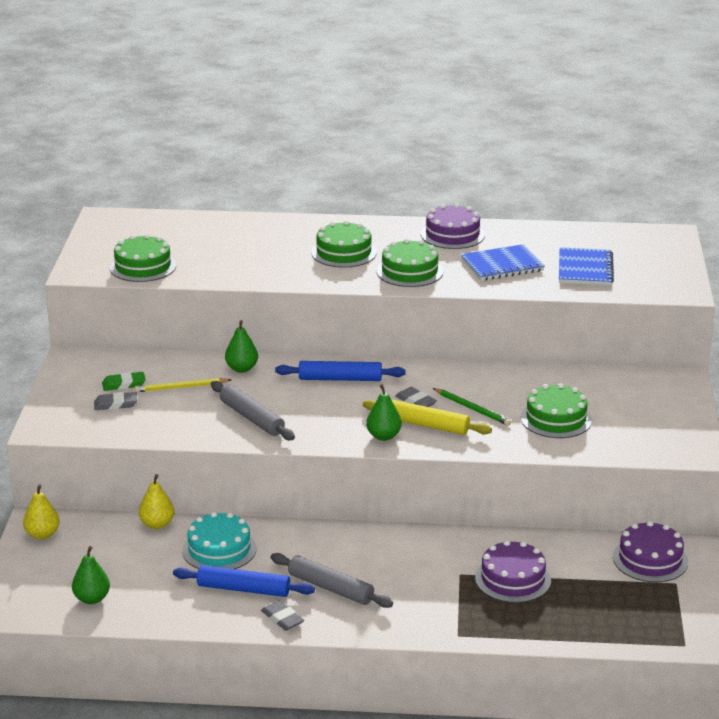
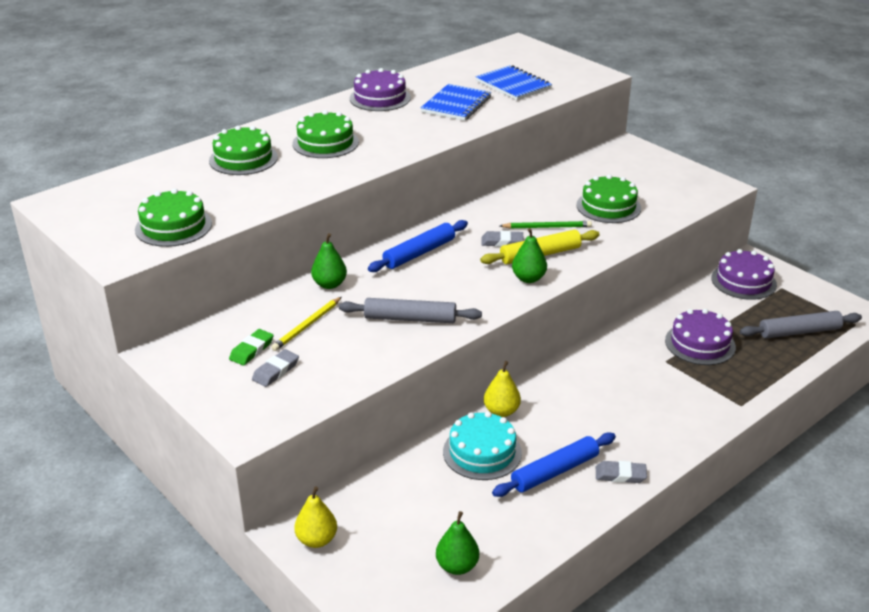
camera: 45 degrees left, 5 degrees up
(157, 524) = (399, 464): yellow pear -> yellow pear (501, 411)
(330, 588) = (609, 428): grey rolling pin -> grey rolling pin (799, 332)
(409, 271) = (402, 135): green cake -> green cake (243, 159)

